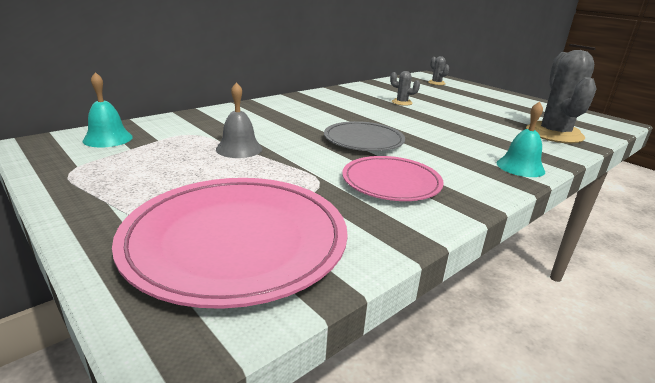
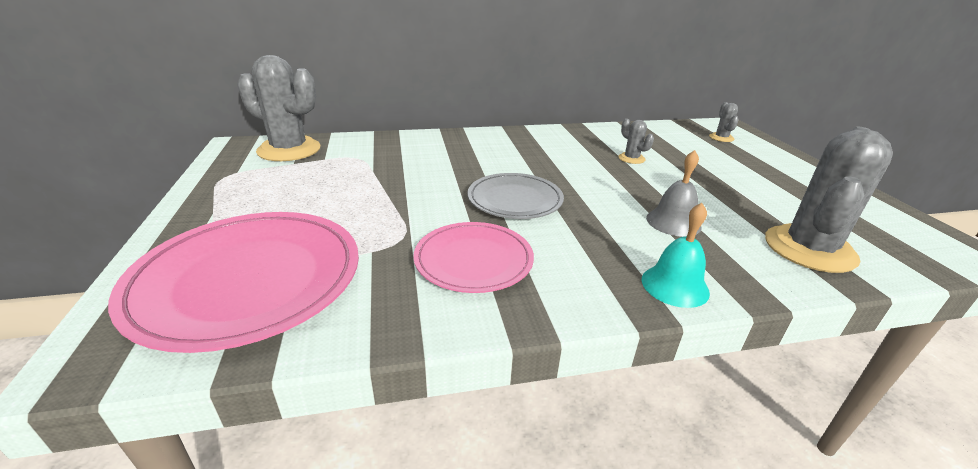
camera: 30 degrees right, 5 degrees up
(108, 138) = (289, 150): turquoise bell -> grey cactus
(239, 149) = (377, 183): grey bell -> grey bell (673, 222)

